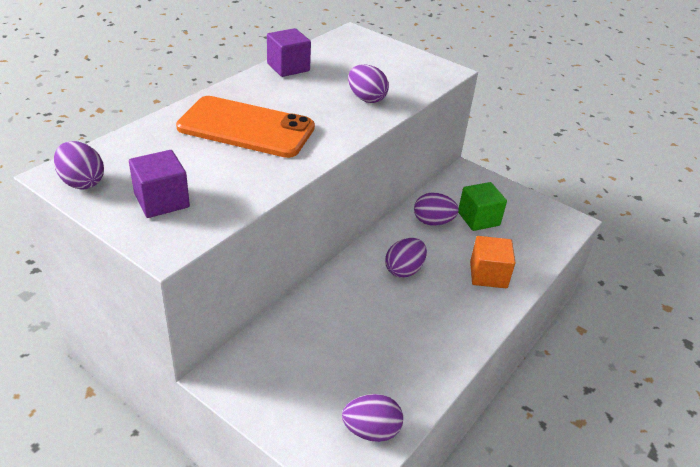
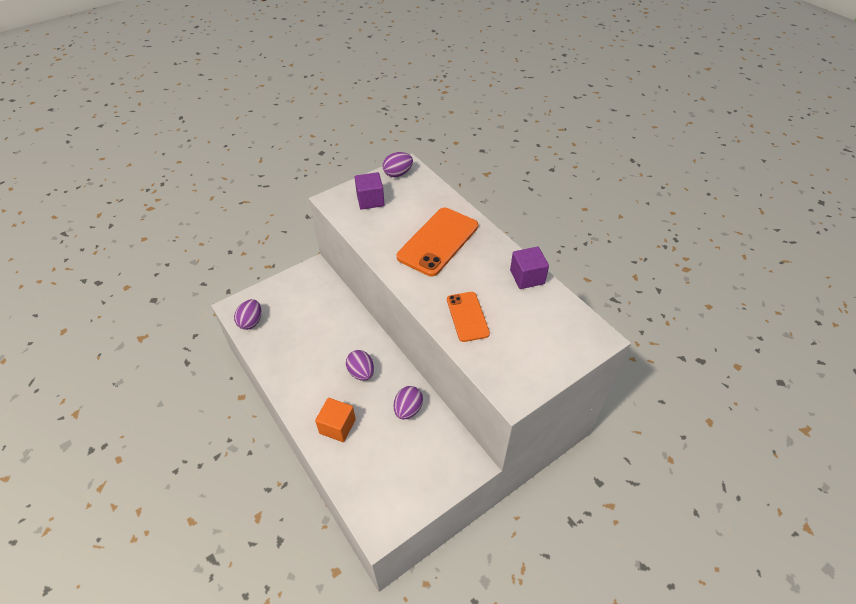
camera: 110 degrees right, 10 degrees up
(366, 98) = (467, 316): purple egg -> orange phone
(478, 219) = (403, 446): green cube -> none

